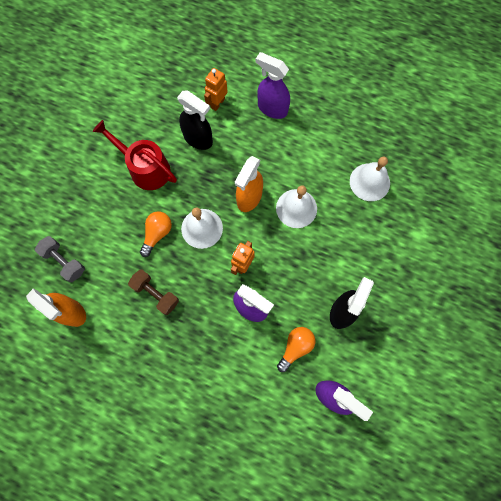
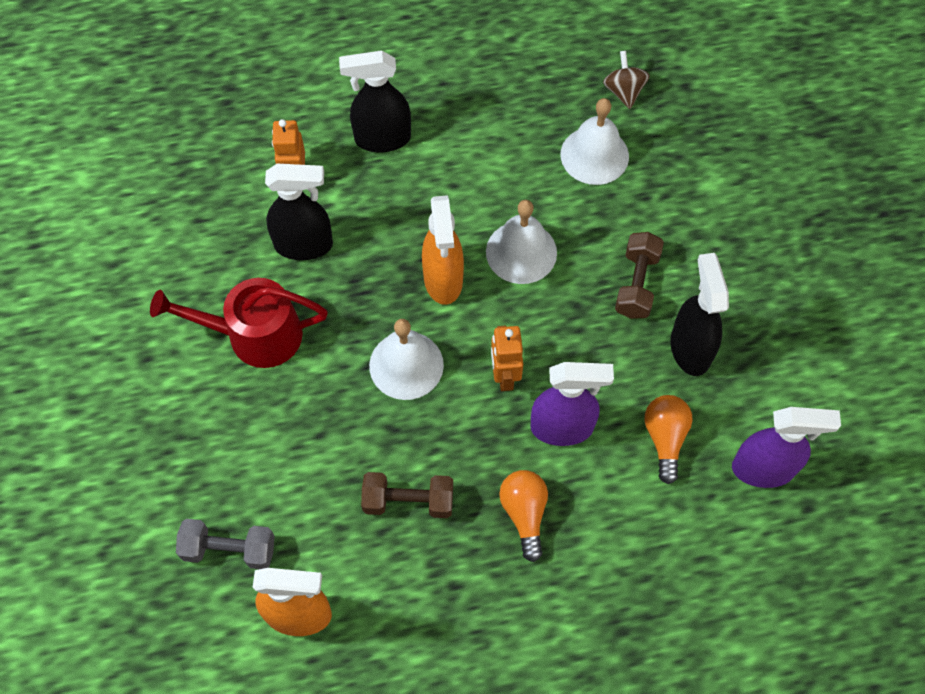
camera: 35 degrees left, 10 degrees down
(157, 234) = (345, 416): orange light bulb -> orange light bulb (524, 514)
(272, 108) = (382, 139): purple spray bottle -> black spray bottle
(340, 261) = (636, 284): none -> brown dumbbell
(410, 158) = (624, 91): none -> brown spinning top

